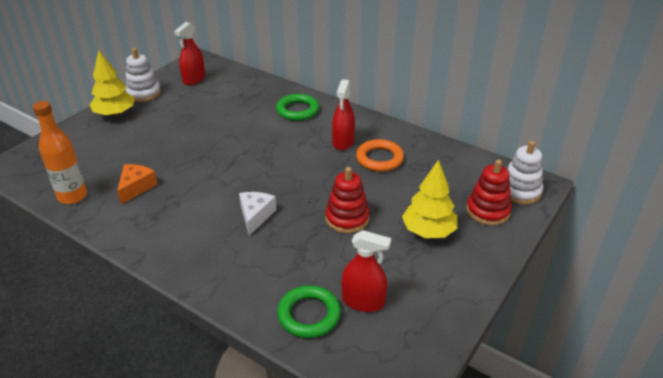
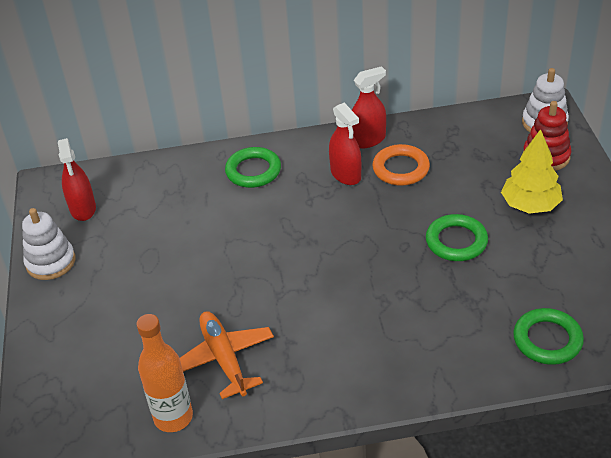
camera: 40 degrees left, 5 degrees up
(115, 114) = (59, 306): yellow tree -> none
(136, 187) = (224, 359): orange cheese -> orange plane
(255, 216) = (380, 297): white cheese -> none
(347, 218) = (456, 241): red stacking toy -> green ring
(363, 301) = (567, 298): red spray bottle -> red spray bottle (368, 140)

